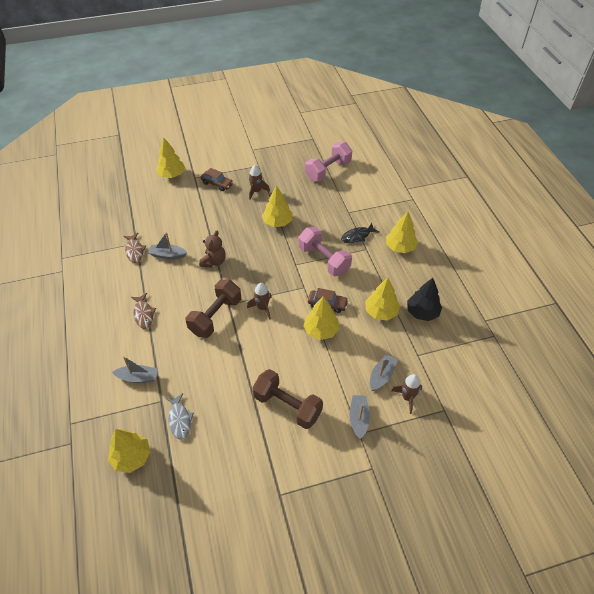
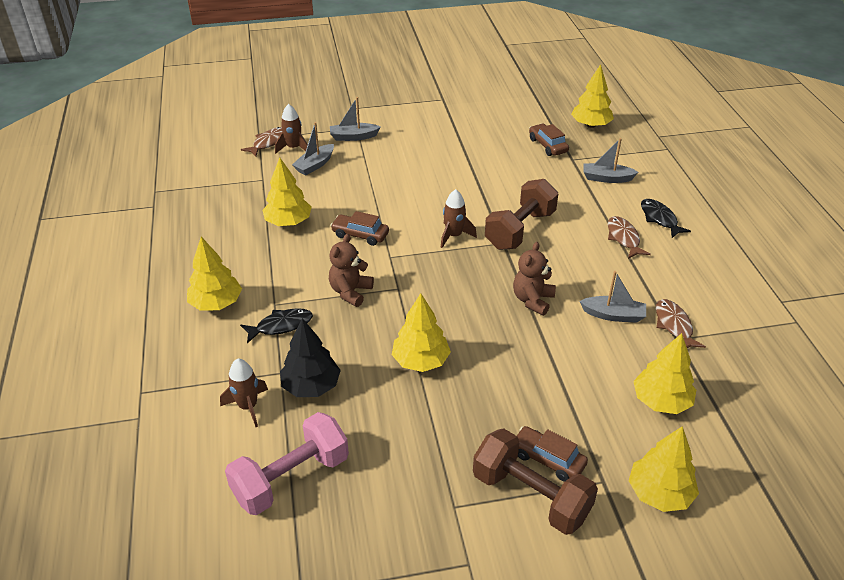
camera: 175 degrees left, 10 degrees down
(111, 334) = (660, 219): none -> black fish
(179, 419) = (548, 145): grey fish -> brown car
(256, 191) = (460, 433): brown rocket -> brown rocket (248, 407)
(287, 406) = (429, 149): brown dumbbell -> brown dumbbell (531, 496)
(321, 330) = (376, 208): yellow tree -> yellow tree (661, 401)
(324, 260) = (350, 292): pink dumbbell -> brown teddy bear
(359, 418) = (353, 137): grey boat -> grey boat turned 75 degrees clockwise
(422, 312) = (231, 219): black tree -> black tree (311, 386)
(432, 403) = (268, 142): none -> brown fish

